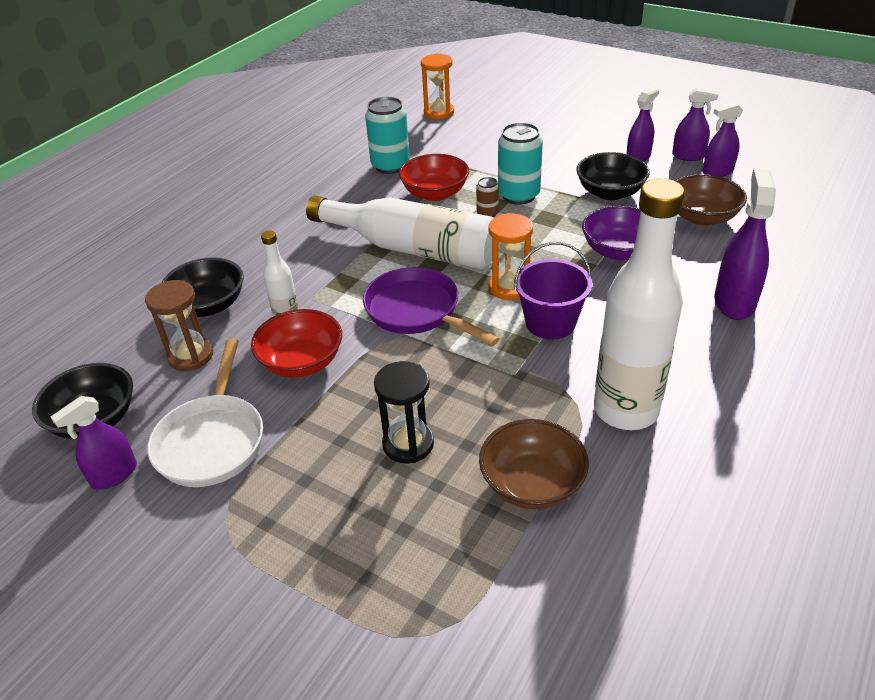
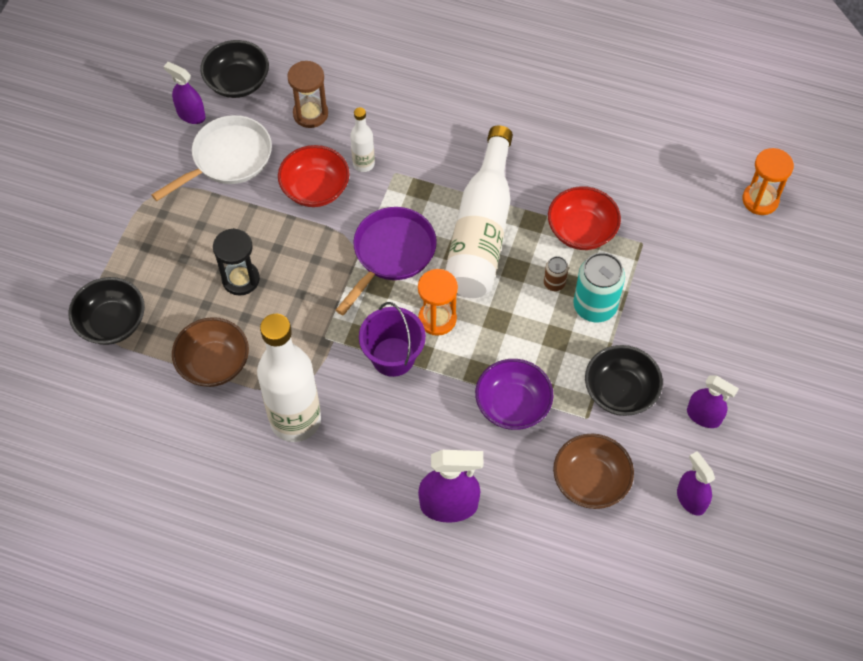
camera: 75 degrees right, 20 degrees up
(209, 305) = (372, 103): black bowl -> black bowl (112, 322)
(212, 441) = (228, 159): white pan -> white pan turned 150 degrees clockwise
(390, 166) = (626, 179): turquoise can -> none
(688, 156) = (720, 469): purple spray bottle -> none

